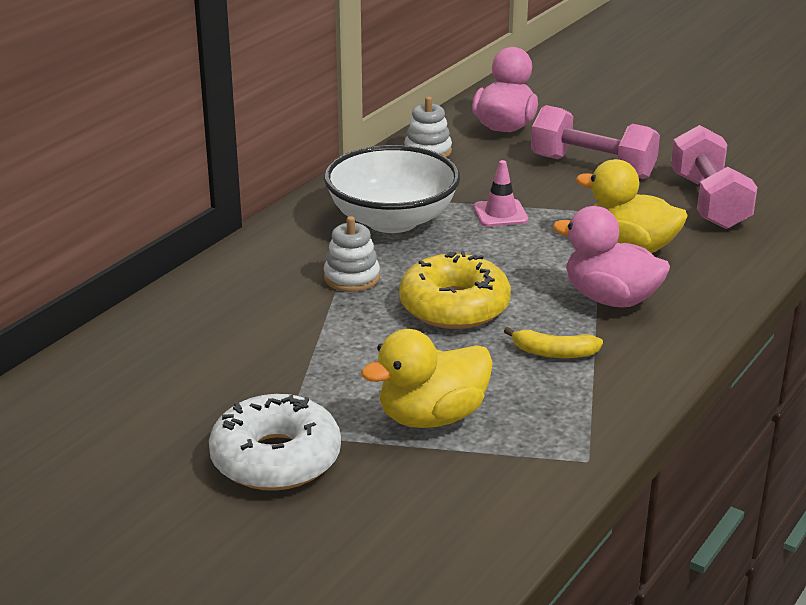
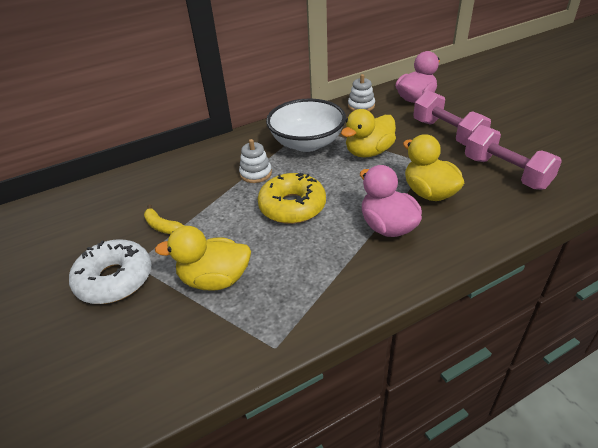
camera: 30 degrees right, 10 degrees up
(500, 214) = (368, 152): pink traffic cone -> yellow duck
(554, 353) = (321, 256): yellow banana -> yellow banana (162, 226)
(709, 202) = (506, 172): pink dumbbell -> pink dumbbell turned 60 degrees counterclockwise

